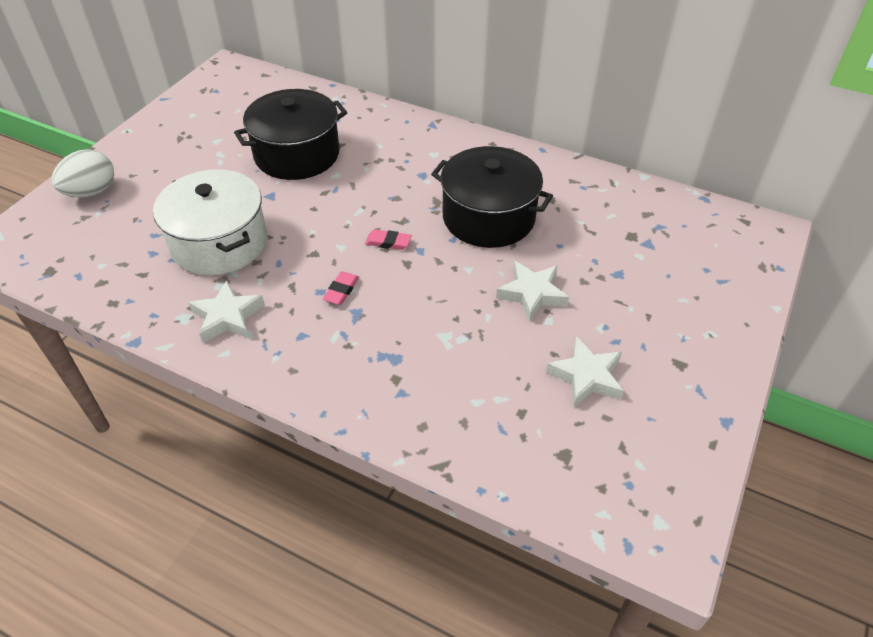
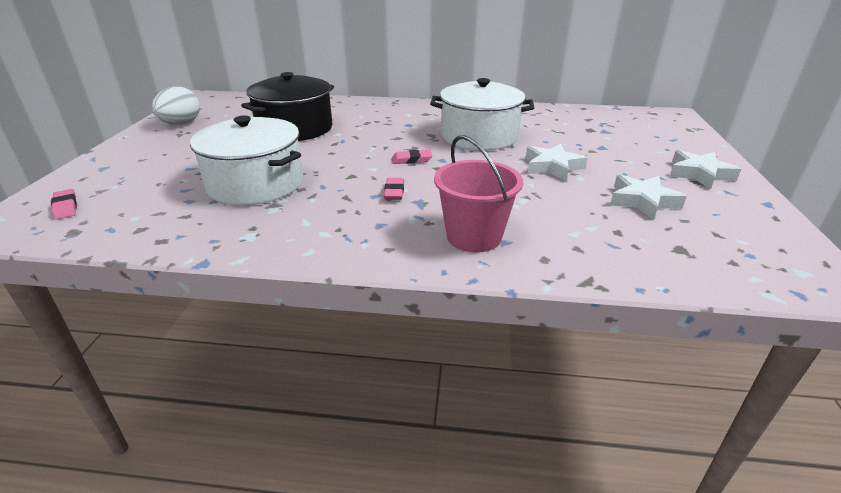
camera: 20 degrees left, 15 degrees down
(51, 234) = (65, 207): none -> pink eraser
(91, 192) = (101, 174): white egg -> white egg (181, 124)
(227, 317) = (296, 227): white star -> white star (699, 174)
(377, 377) = (474, 236): none -> pink bucket
(488, 217) = (479, 136): black pot -> white pot

